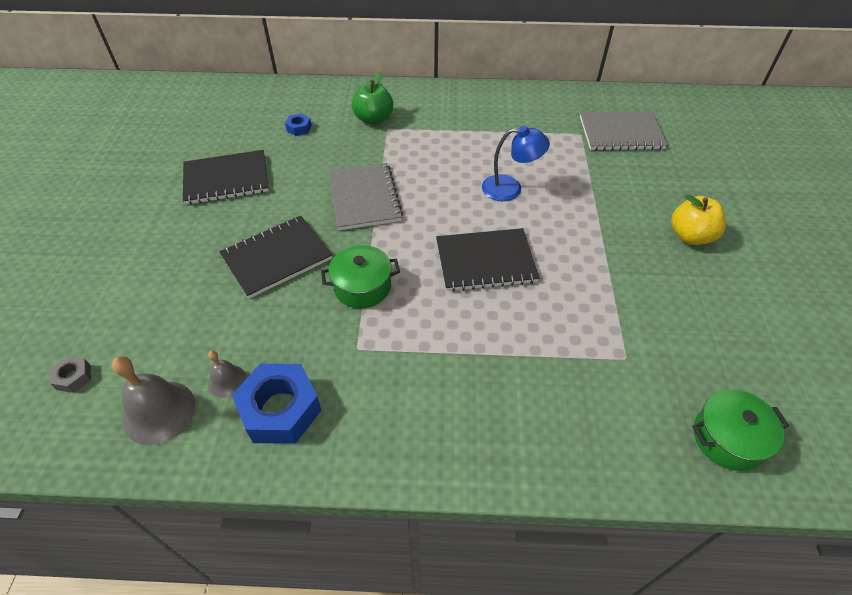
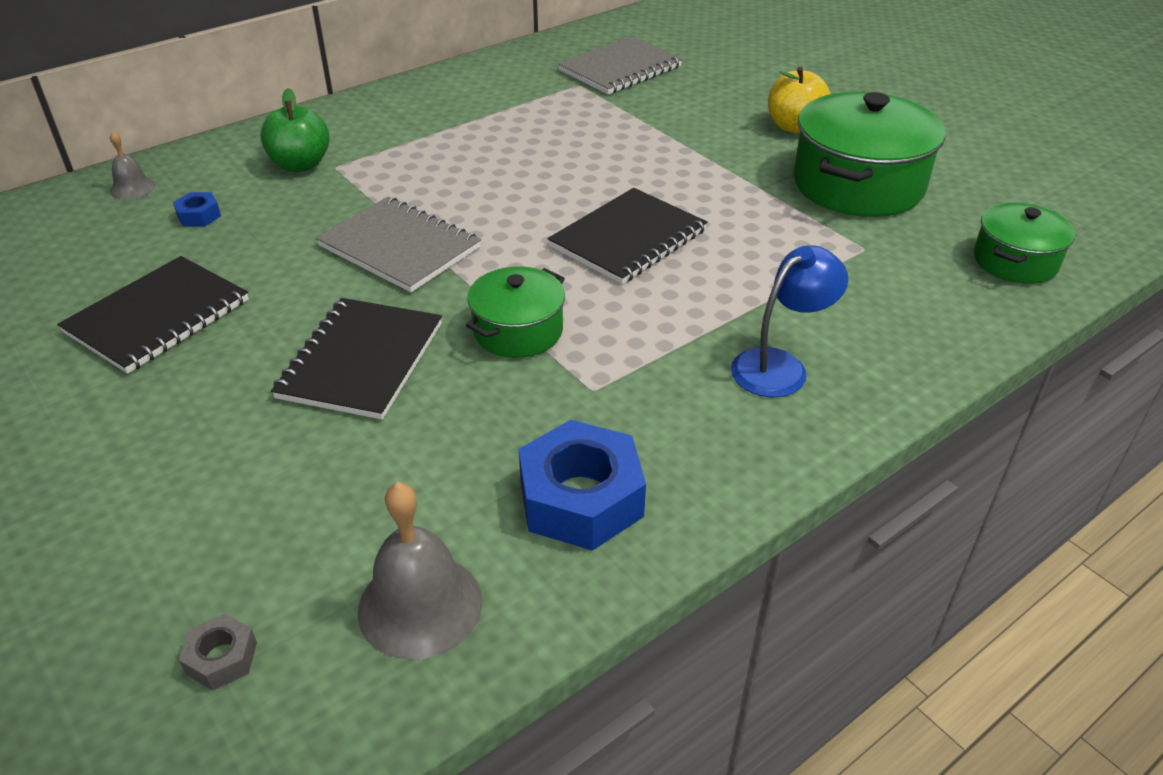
camera: 40 degrees left, 10 degrees down
(227, 380) = (470, 516): grey bell -> grey bell (132, 188)
(510, 188) = (567, 163): blue lamp -> blue lamp (780, 366)
(682, 307) = (858, 184): none -> green pot

